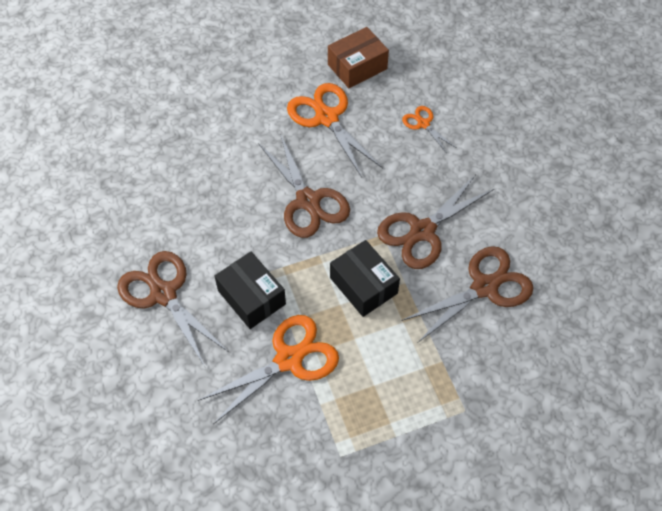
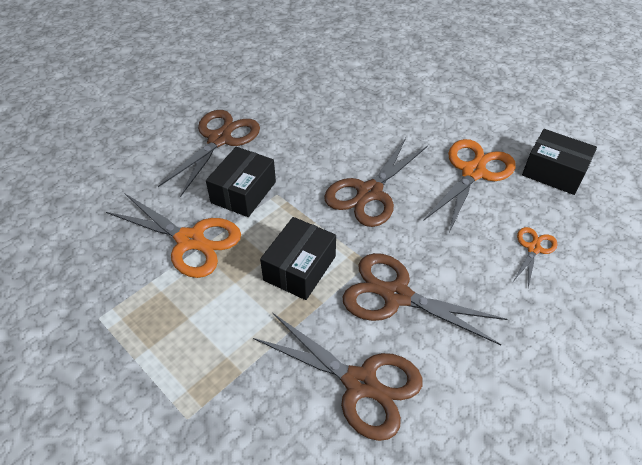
camera: 65 degrees right, 10 degrees down
(357, 67) = (553, 172): brown box -> black box

